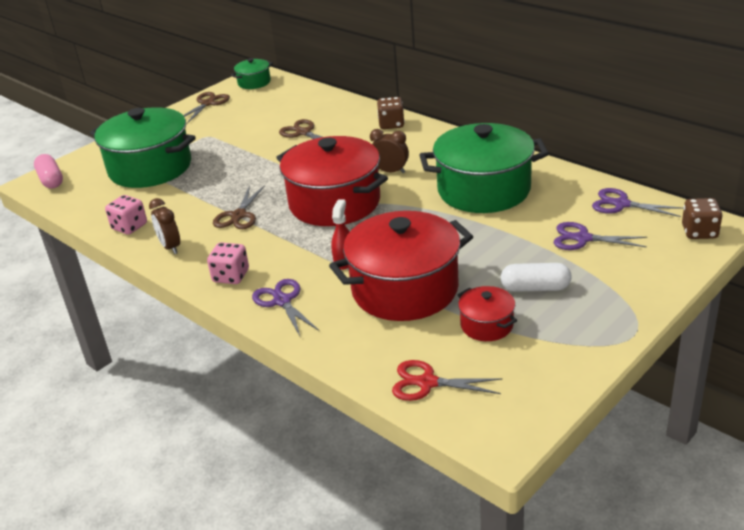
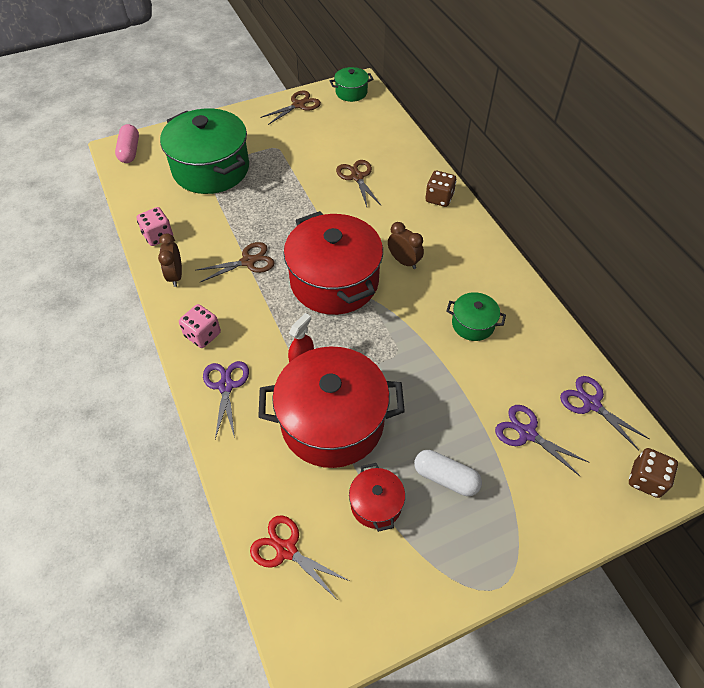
camera: 20 degrees right, 20 degrees up
(239, 215) = (248, 261): brown scissors -> brown scissors turned 150 degrees counterclockwise
(483, 190) = (473, 324): green pot -> green pot, size x0.46

